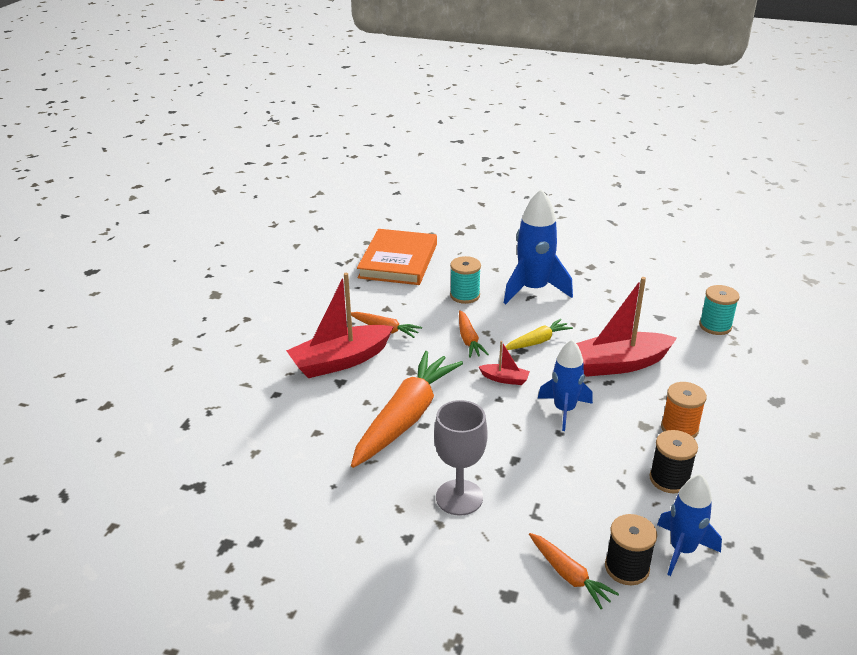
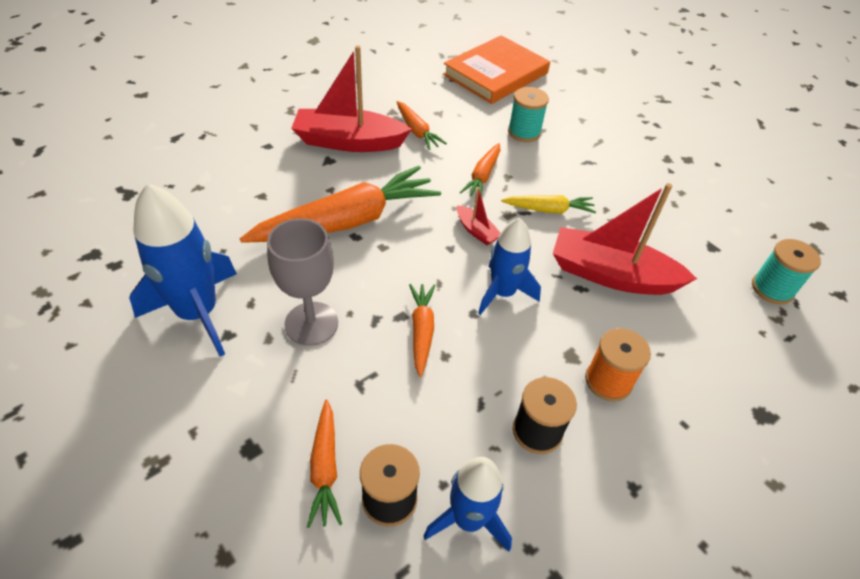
camera: 30 degrees right, 15 degrees up
(533, 289) = (599, 156): blue rocket -> blue rocket (198, 313)
(538, 461) = (421, 331): none -> orange carrot

